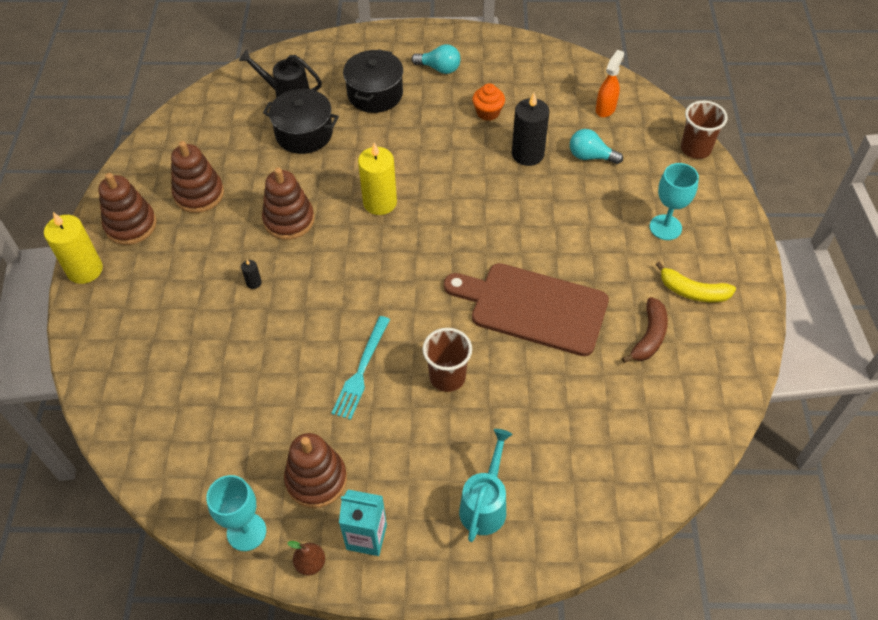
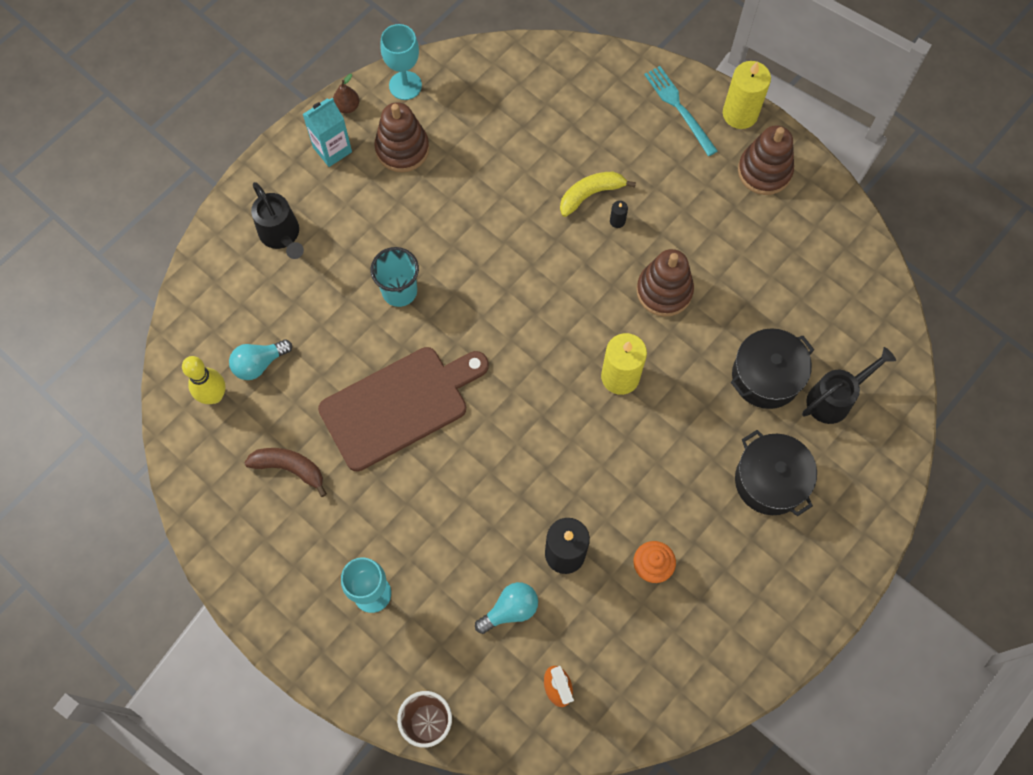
camera: 130 degrees right, 15 degrees up
(199, 194) = (758, 242): brown stacking toy -> none
(361, 370) = (462, 238): turquoise fork -> turquoise fork (679, 108)
(439, 68) = (757, 574): turquoise light bulb -> turquoise light bulb (259, 363)
(447, 377) = (399, 291): brown cup -> turquoise cup
(485, 504) = (282, 236): turquoise watering can -> black watering can
(649, 336) = (290, 468): brown banana -> brown banana turned 135 degrees clockwise
(659, 432) = (214, 395): none -> yellow bowling pin
(692, 291) = (293, 547): yellow banana -> yellow banana (591, 194)

